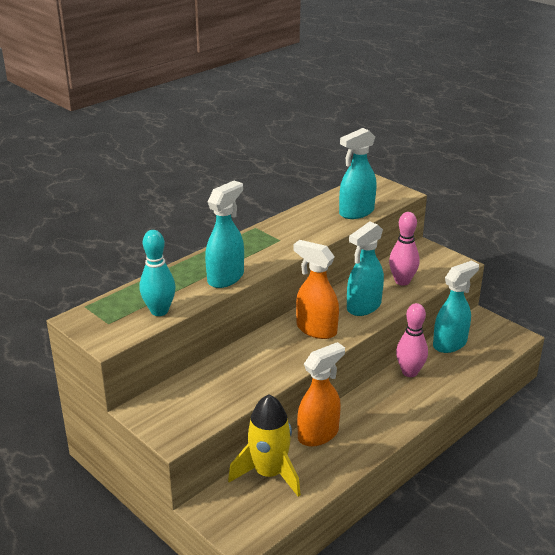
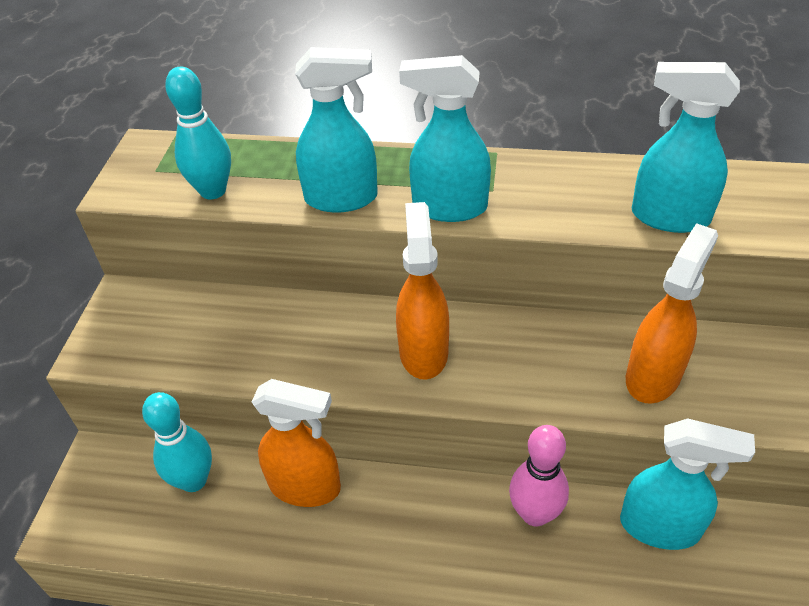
camera: 55 degrees right, 15 degrees up
(269, 473) = (193, 480): yellow rocket -> turquoise bowling pin
(363, 307) = (533, 369): turquoise spray bottle -> turquoise spray bottle (448, 207)
(402, 281) = (653, 376): pink bowling pin -> orange spray bottle

